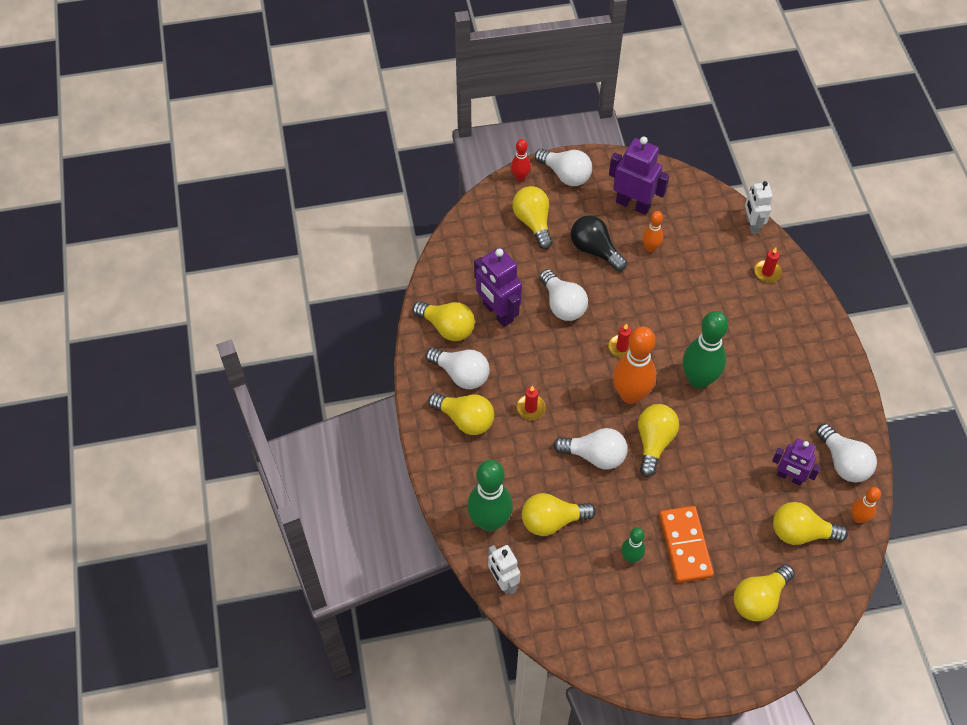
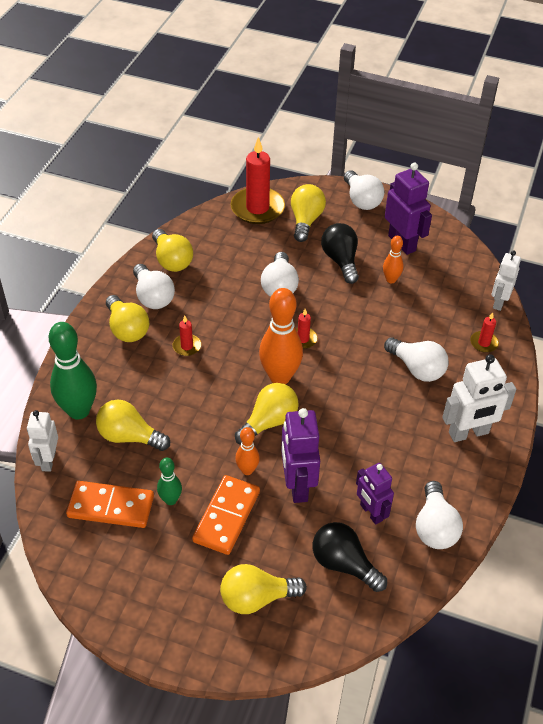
camera: 30 degrees right, 10 degrees down
(480, 231) = (257, 208): none -> red candle
(497, 312) = (221, 268): purple robot -> purple robot (297, 485)
(520, 177) = (322, 187): red bowling pin -> none
(588, 591) = (111, 507): none -> orange domino
(594, 455) = (209, 407): white light bulb -> white light bulb (417, 368)
(698, 380) = (350, 394): green bowling pin -> none
(801, 532) = (344, 564): yellow light bulb -> black light bulb
(812, 364) = (468, 433): none -> white robot
(858, 518) = (411, 582): orange bowling pin -> orange bowling pin (247, 470)

